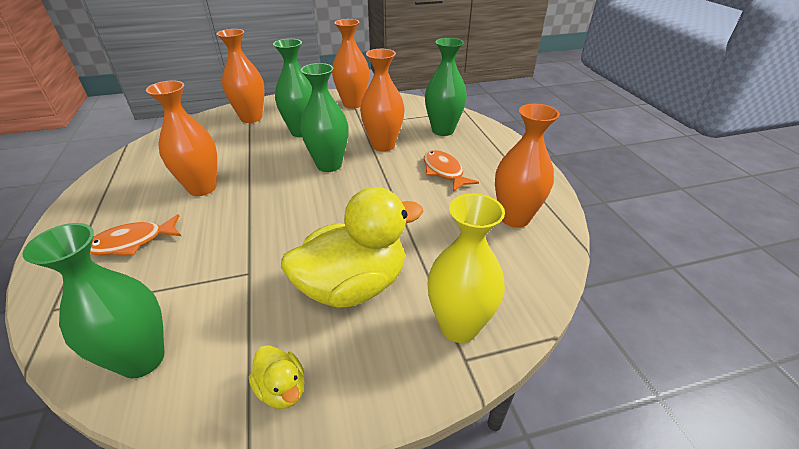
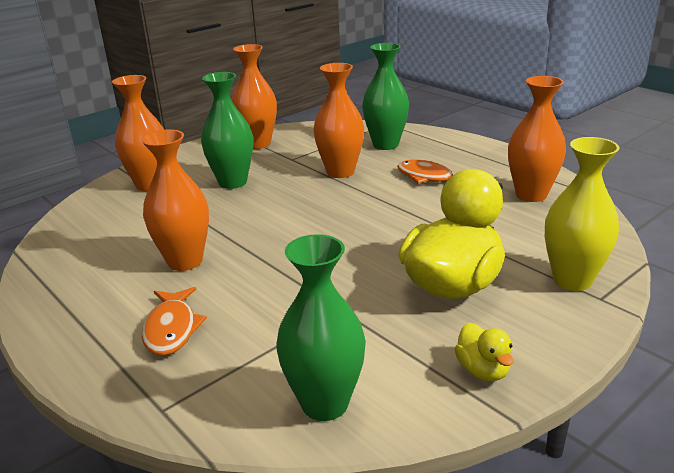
camera: 25 degrees left, 10 degrees down
(132, 242) = (171, 329): orange fish -> orange fish turned 45 degrees counterclockwise
(282, 389) = (483, 370): yellow duck -> yellow duck turned 45 degrees clockwise
(329, 165) = (304, 203): green vase -> none

